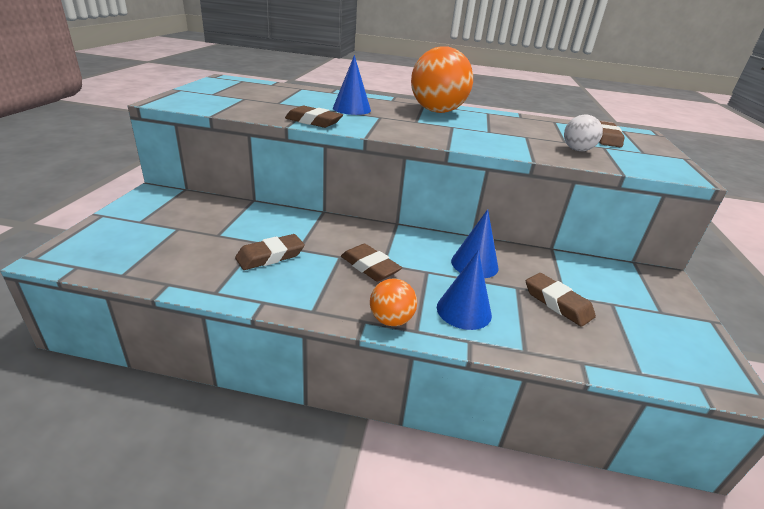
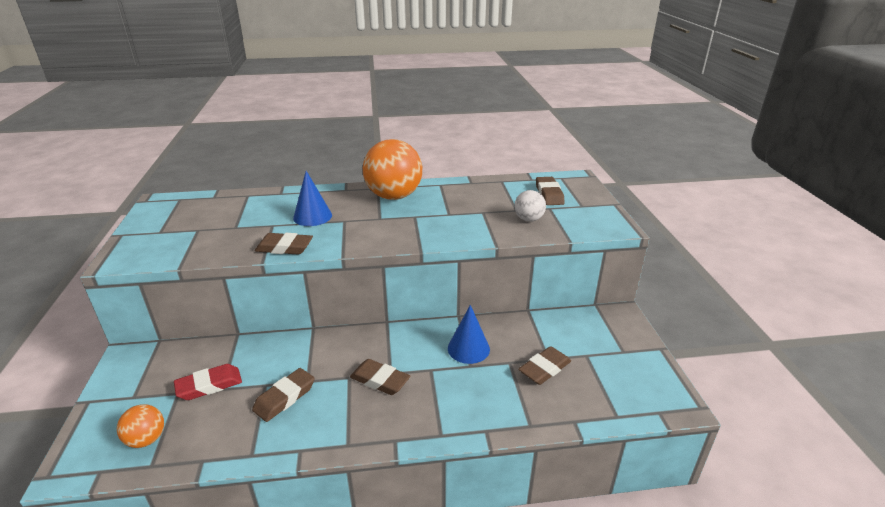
camera: 15 degrees left, 0 degrees up
(208, 230) = (209, 385): none -> red eraser
(391, 320) = (417, 431): orange ball -> orange ball (146, 439)
(464, 311) = (473, 402): blue cone -> none
(557, 303) = (544, 369): brown eraser -> brown eraser turned 75 degrees counterclockwise

